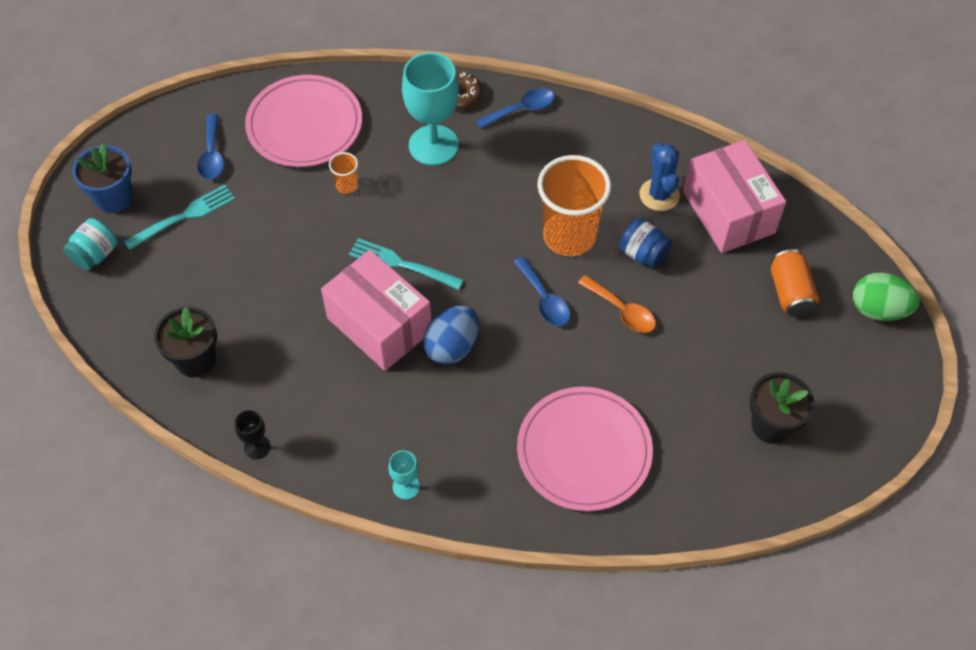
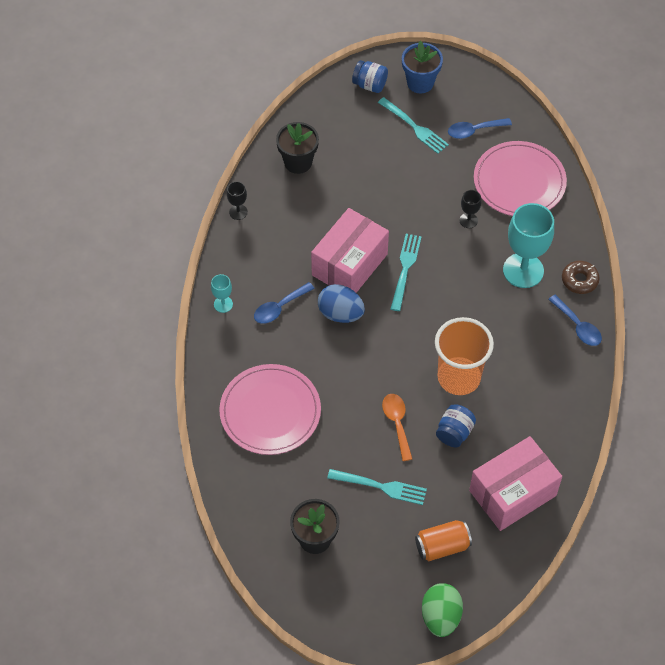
camera: 80 degrees right, 0 degrees up
(95, 254) = (370, 85): turquoise jar -> blue jar
(346, 185) = (468, 220): orange cup -> black goblet
(544, 299) = (395, 368): blue spoon -> blue spoon (279, 308)
(622, 311) = (397, 423): orange spoon -> orange spoon turned 135 degrees clockwise
(659, 195) = (517, 438): blue cactus -> none
(707, 342) = (381, 487): none -> turquoise fork

